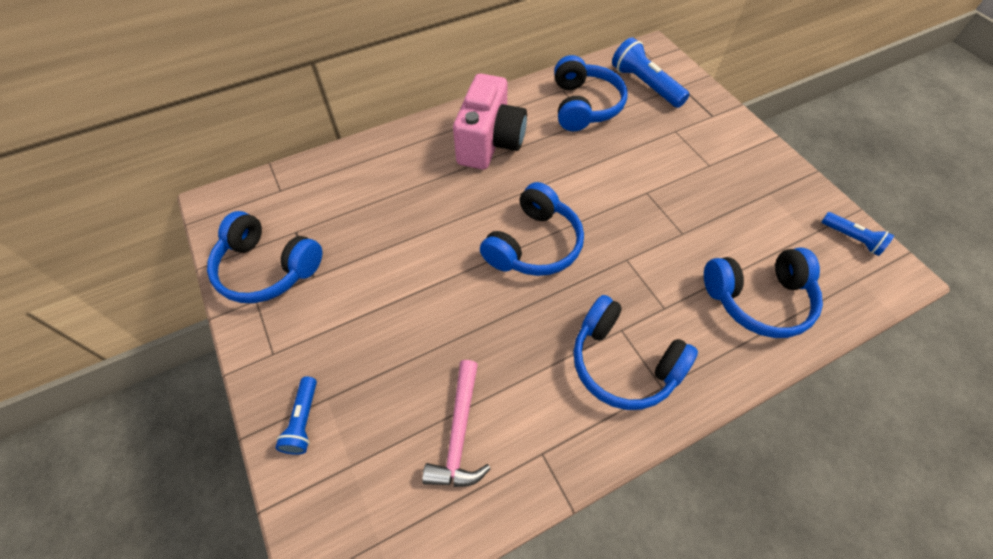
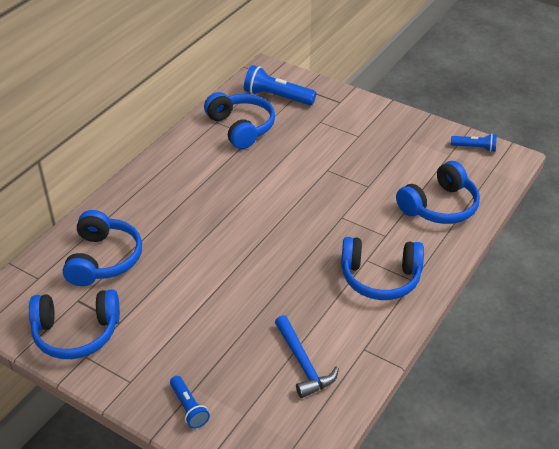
camera: 30 degrees left, 15 degrees down
(459, 434) = (303, 363): pink hammer -> blue hammer
(490, 143) = (187, 180): pink camera -> none
(534, 245) = (271, 234): blue headphones -> blue headphones (104, 259)

